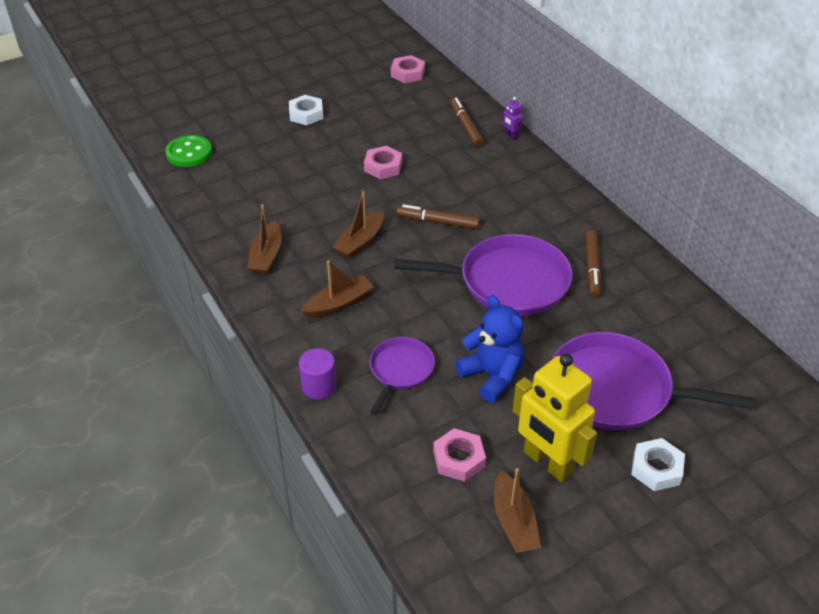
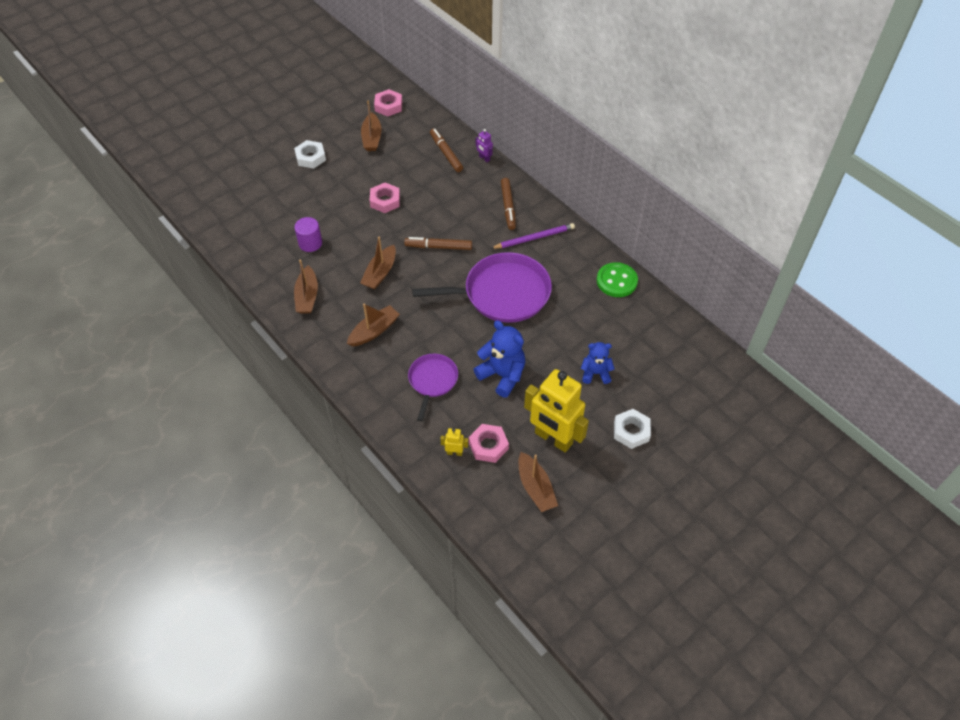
camera: 10 degrees left, 10 degrees up
(189, 153) = (220, 208): green button -> green button (616, 281)
(319, 386) = (373, 403): purple cylinder -> purple cylinder (310, 243)
(381, 102) = (372, 138): none -> brown boat
(412, 461) = (454, 452): none -> yellow robot
(559, 226) = (534, 238): none -> purple pencil
(592, 268) = (565, 272): brown marker -> brown marker (508, 207)
(616, 390) = (595, 373): purple pan -> blue teddy bear

